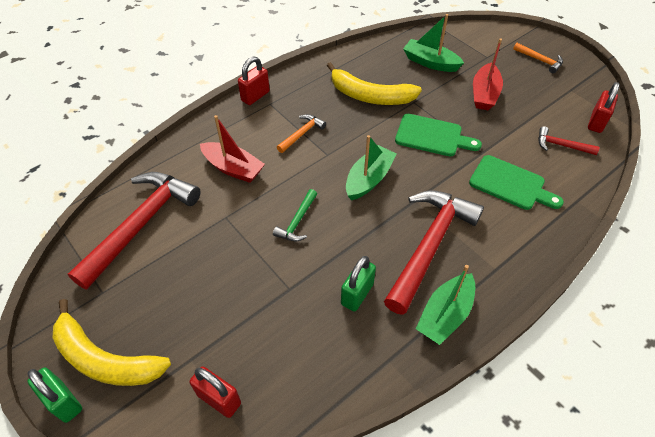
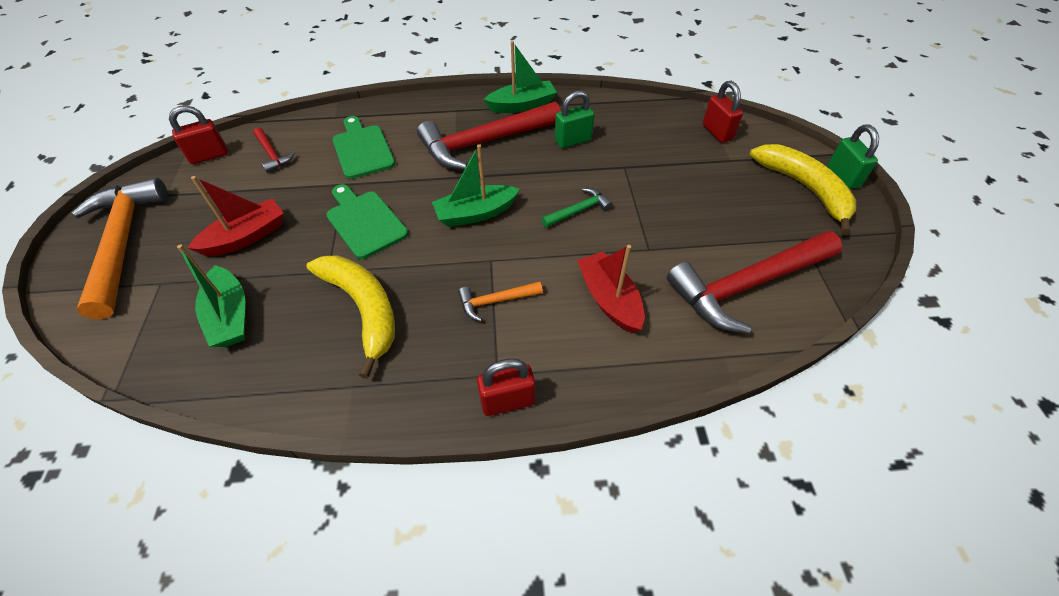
camera: 145 degrees left, 0 degrees up
(540, 60) = (123, 242): orange hammer -> orange hammer, size x2.21

